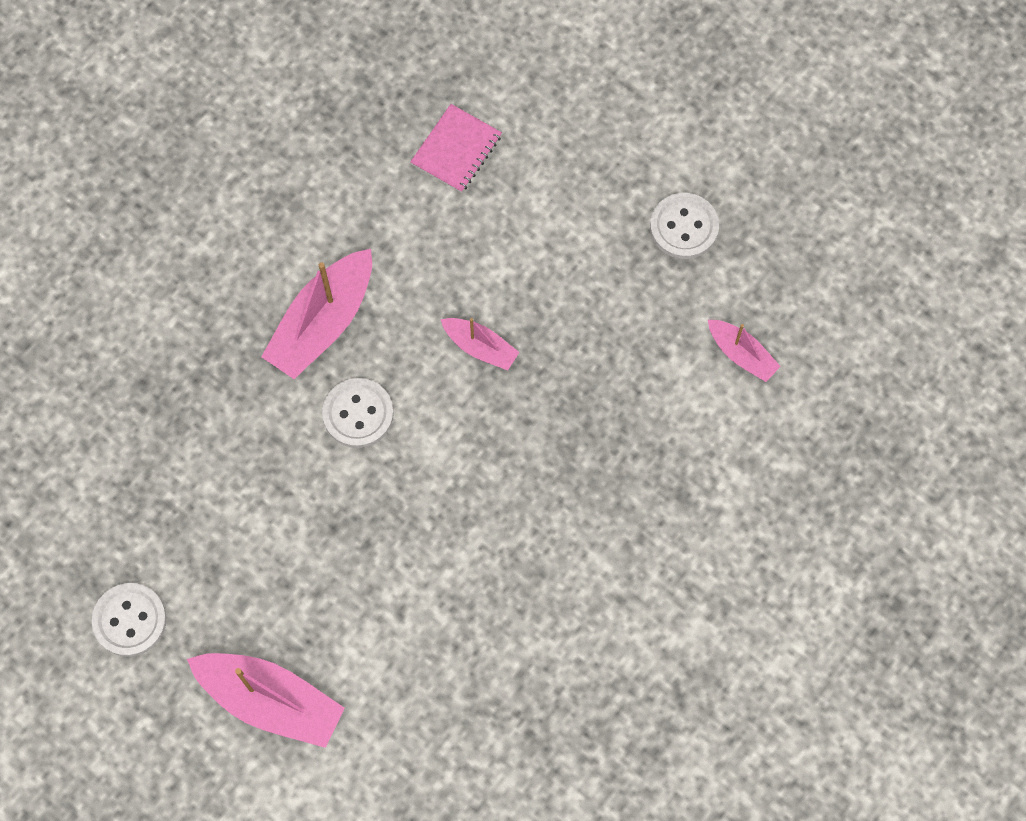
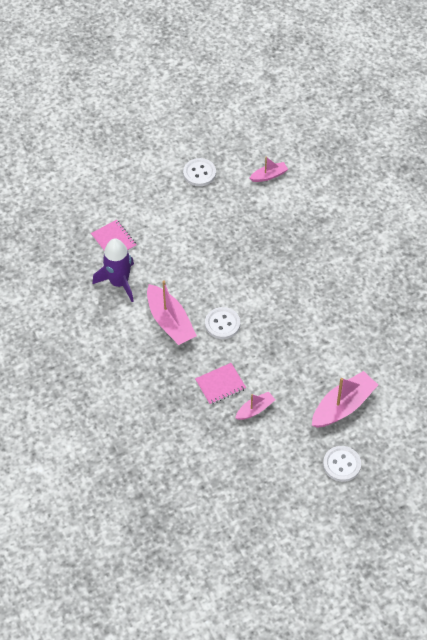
camera: 65 degrees left, 15 degrees down
(130, 620) = (277, 450): white button -> white button (341, 464)
(226, 465) = (220, 384): none -> pink notebook
(369, 200) = (119, 282): none -> purple rocket
(480, 347) = (215, 266): pink boat -> pink boat (255, 409)

